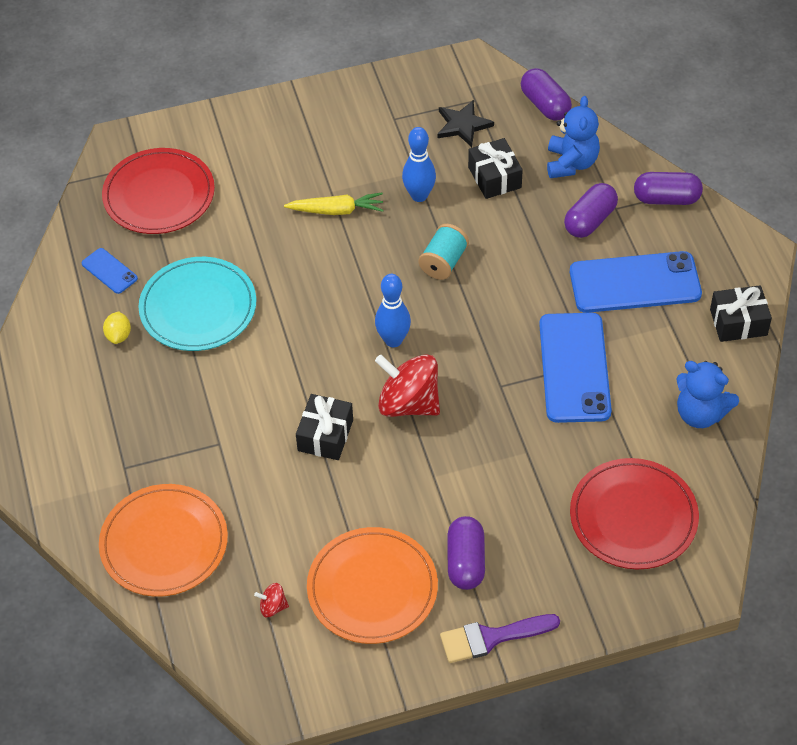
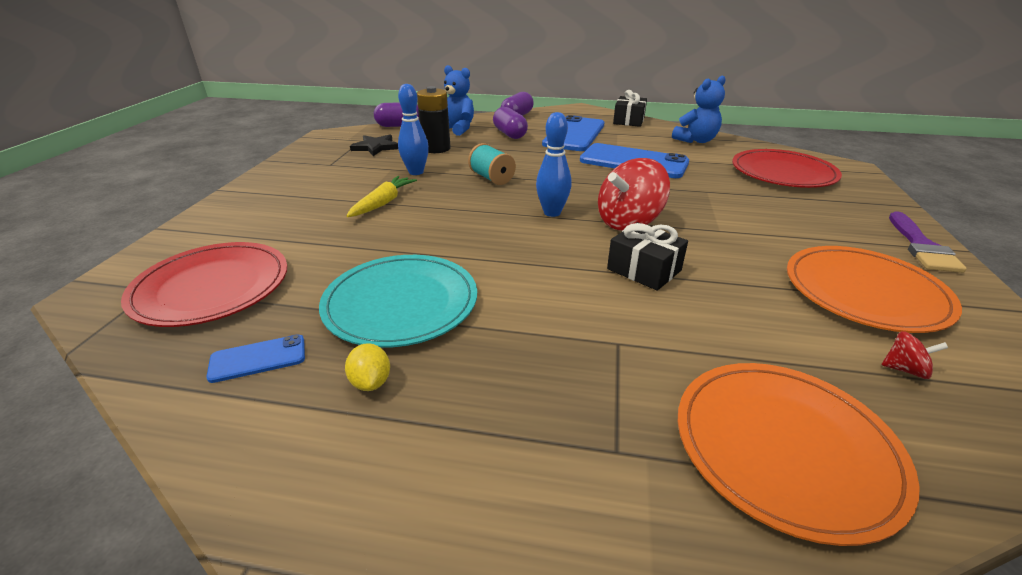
camera: 65 degrees left, 20 degrees down
(118, 335) = (371, 382): yellow lemon -> yellow lemon turned 45 degrees clockwise
(273, 607) = (905, 369): red spinning top -> red spinning top turned 105 degrees counterclockwise
(465, 561) = (826, 238): purple capsule -> none
(494, 177) = (436, 148): black gift -> black battery

